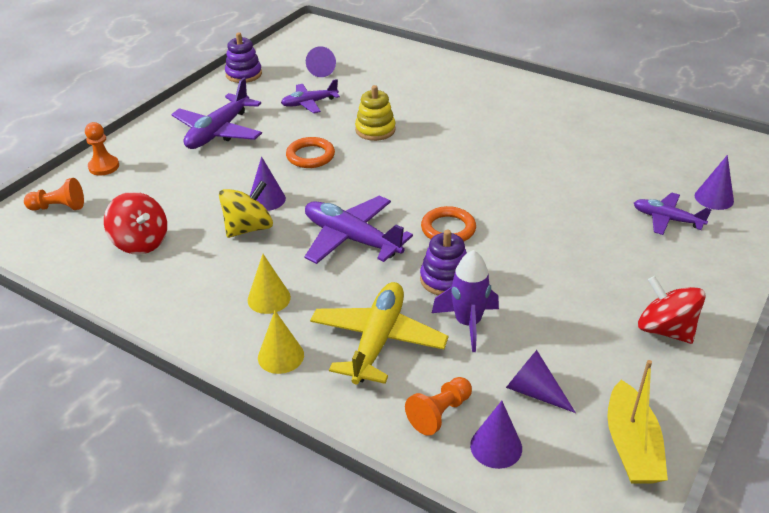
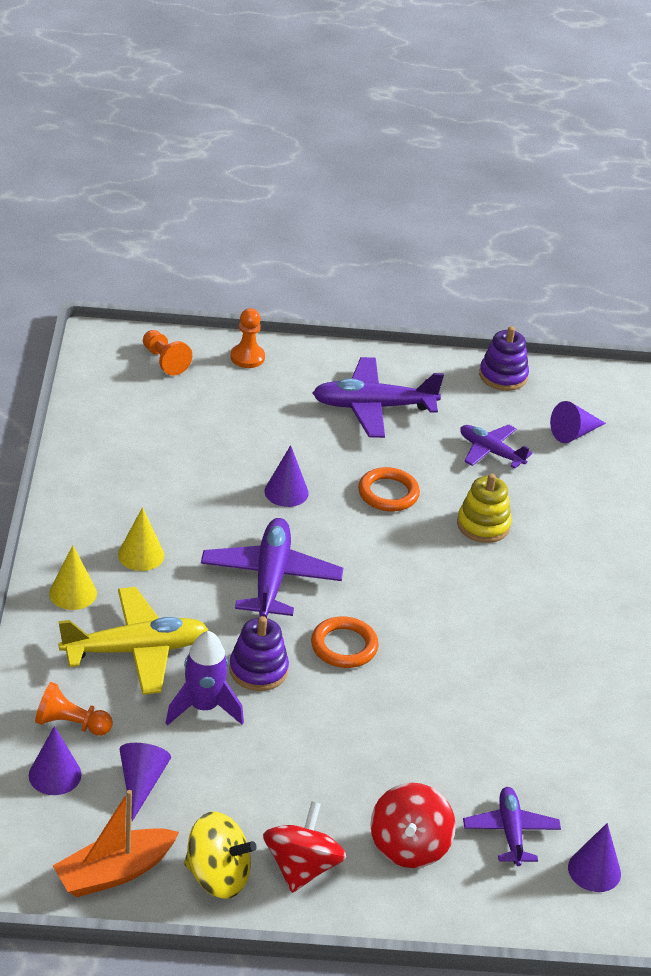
camera: 55 degrees right, 0 degrees up
(141, 242) = (156, 437): red spinning top -> red spinning top (409, 846)
(248, 228) = (231, 498): yellow spinning top -> yellow spinning top (217, 876)
(631, 446) = (114, 872): yellow boat -> orange boat

